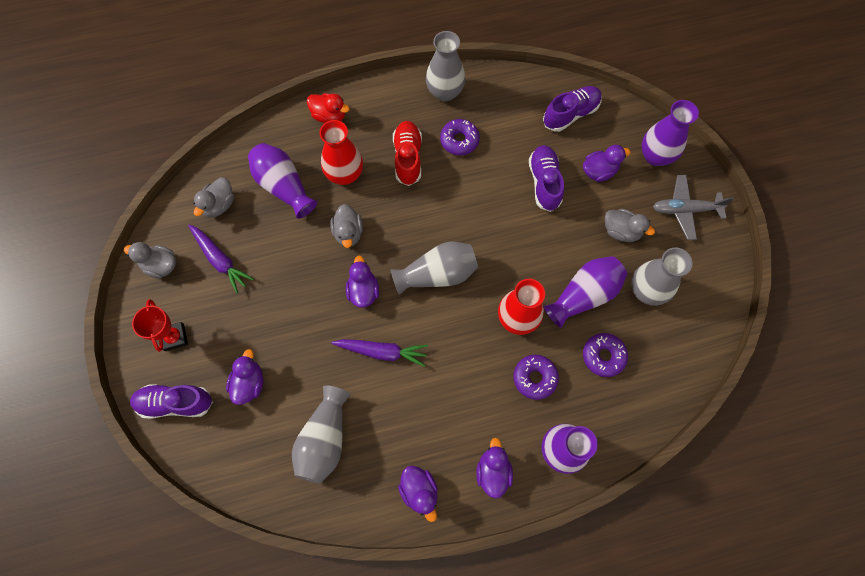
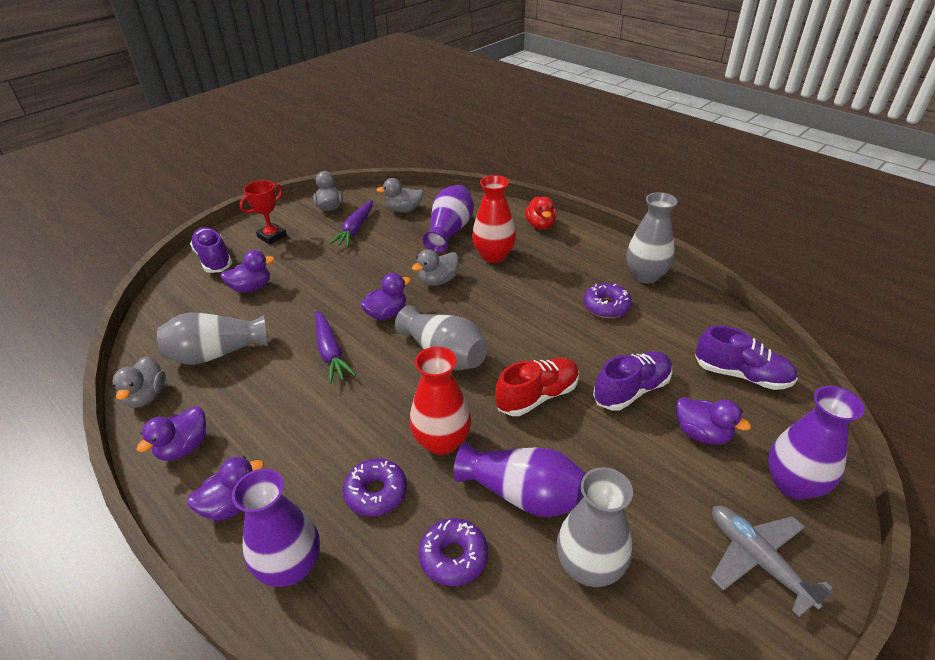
camera: 60 degrees right, 30 degrees down
(408, 158) = (549, 283): red shoe -> red shoe (537, 396)
(621, 231) = (646, 494): grey duck -> grey duck (147, 396)

